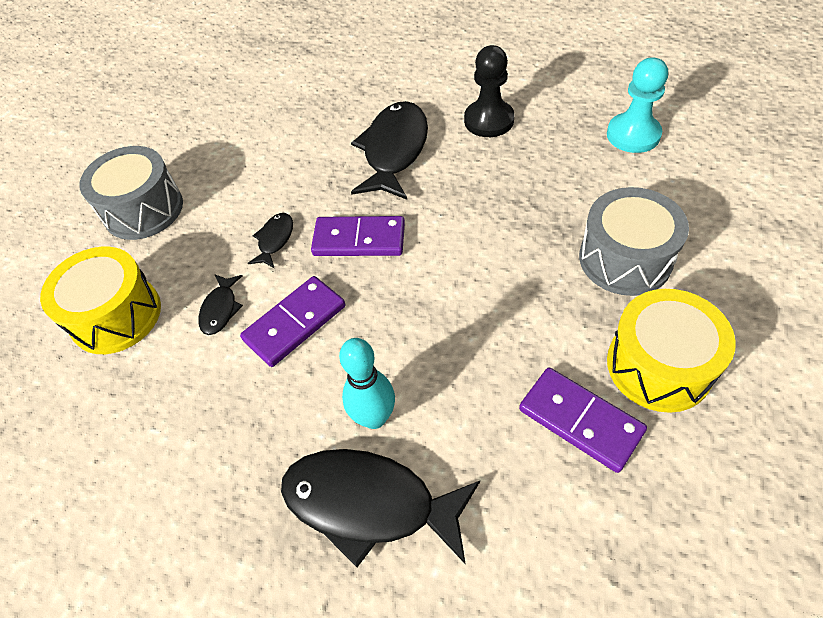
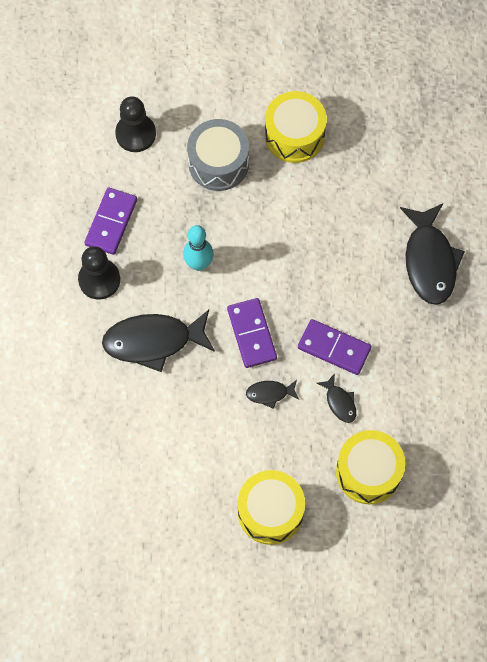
camera: 115 degrees left, 15 degrees up
(143, 209) = (270, 512): grey drum -> yellow drum
(220, 309) = (340, 402): black fish -> black fish turned 75 degrees clockwise
(374, 417) = (381, 276): turquoise bowling pin -> turquoise bowling pin (199, 264)
(580, 420) = (343, 169): purple domino -> purple domino (111, 222)
(633, 135) = (92, 174): turquoise pawn -> none
(687, 182) = (135, 134): none -> black pawn

